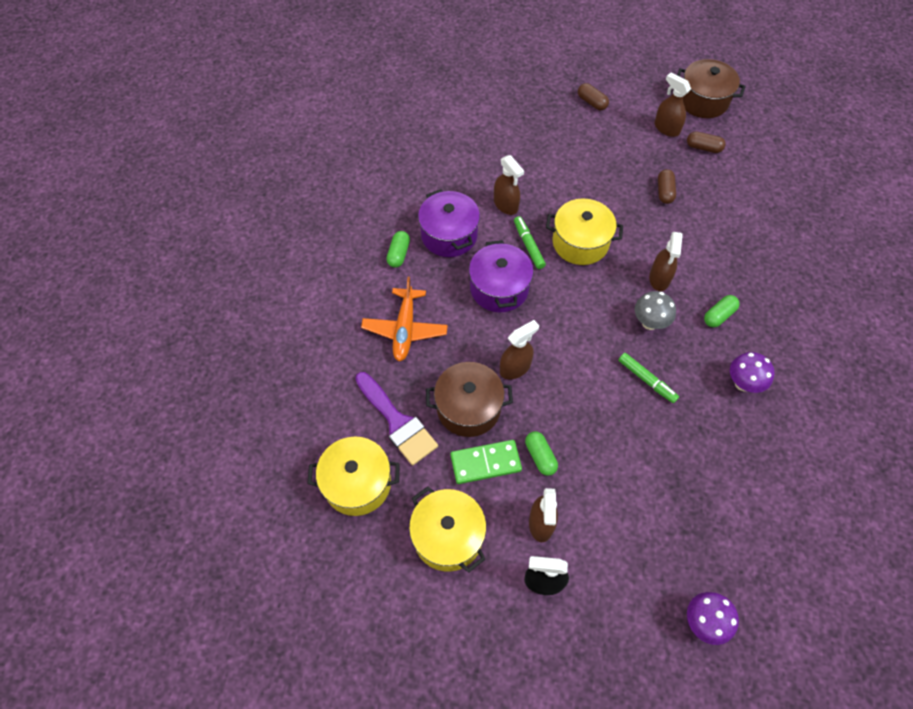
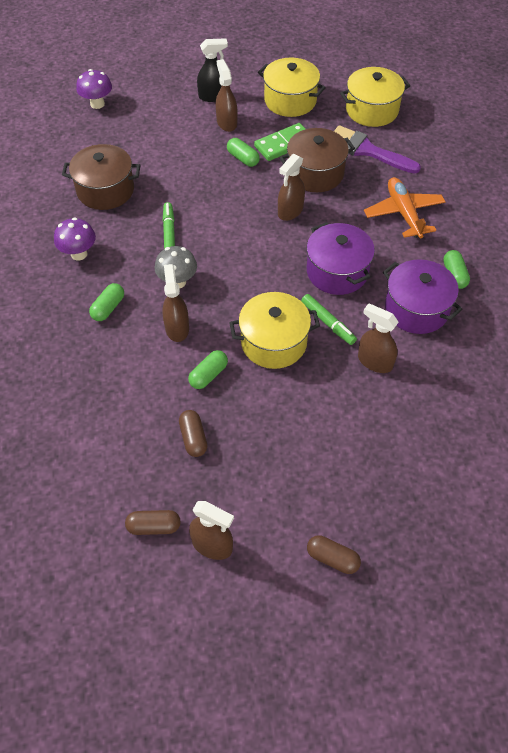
camera: 160 degrees right, 5 degrees down
(642, 232) = (208, 375): none -> green capsule
(646, 380) = (169, 233): green marker -> green marker turned 60 degrees clockwise
(703, 101) = (167, 622): brown pot -> brown pot (105, 190)

